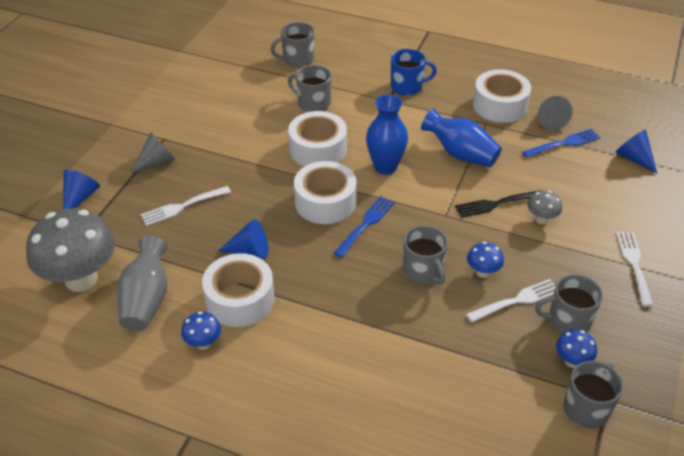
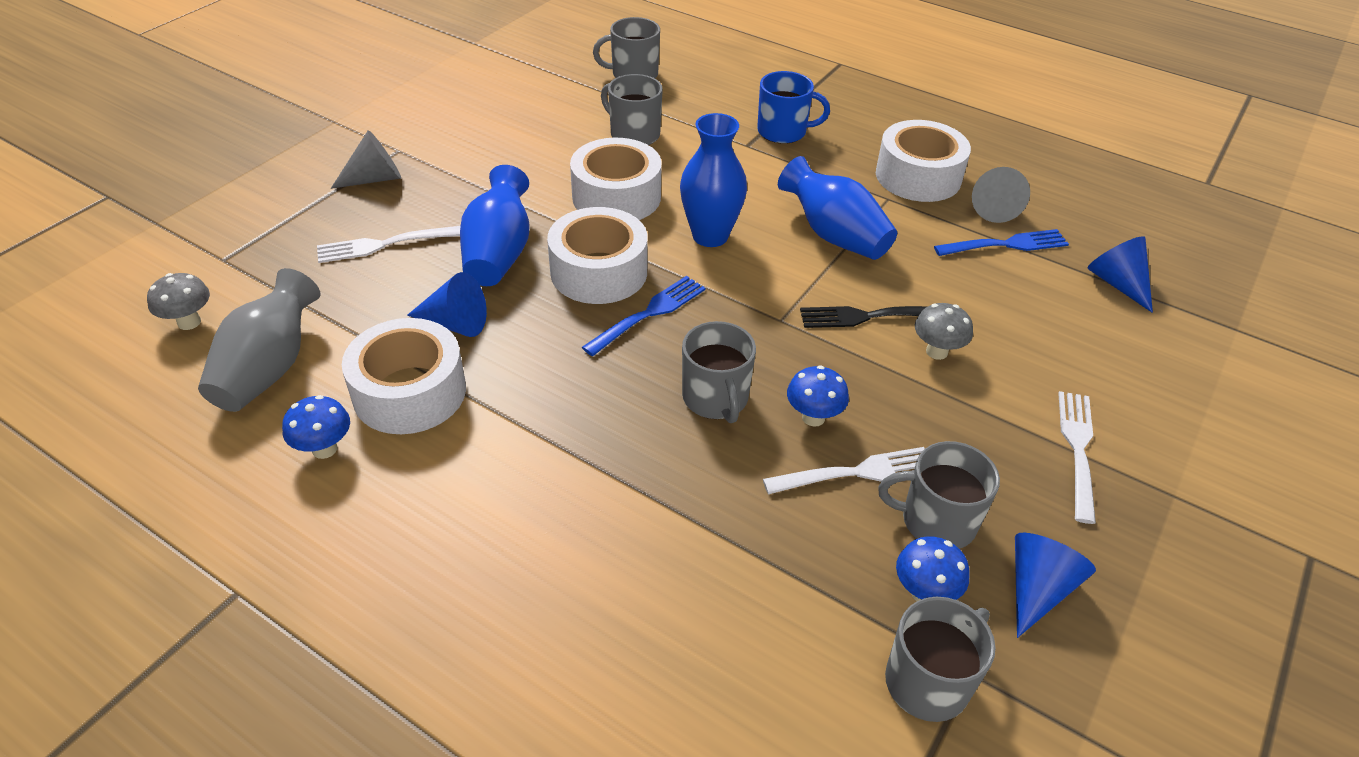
camera: 10 degrees right, 0 degrees up
(80, 197) = (244, 210): blue cone -> blue cone (1037, 588)
(81, 279) = (189, 322): grey mushroom -> grey mushroom, size x0.44
(258, 200) = (499, 253): none -> blue vase

